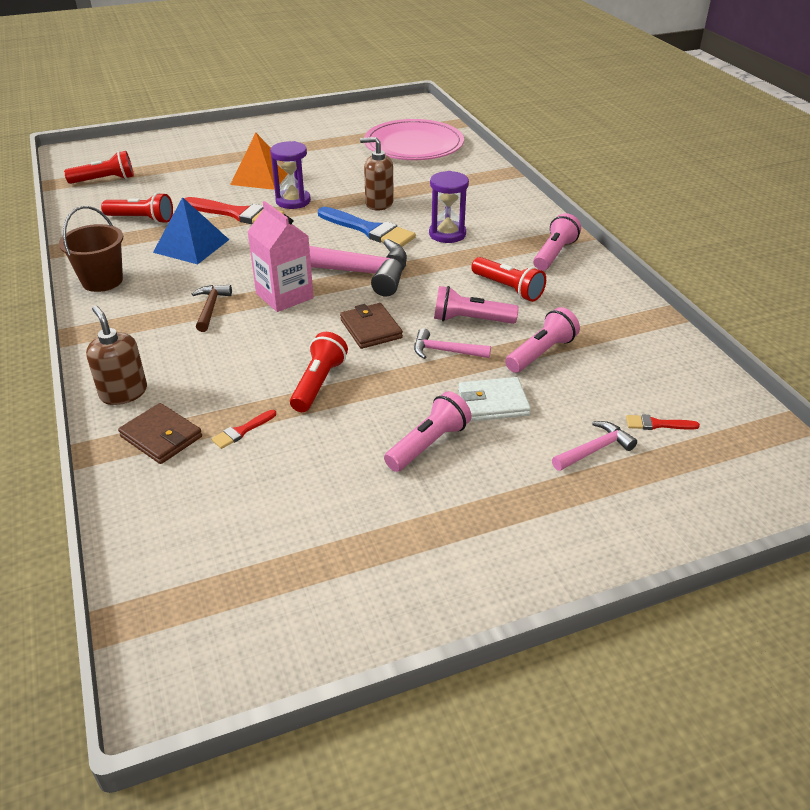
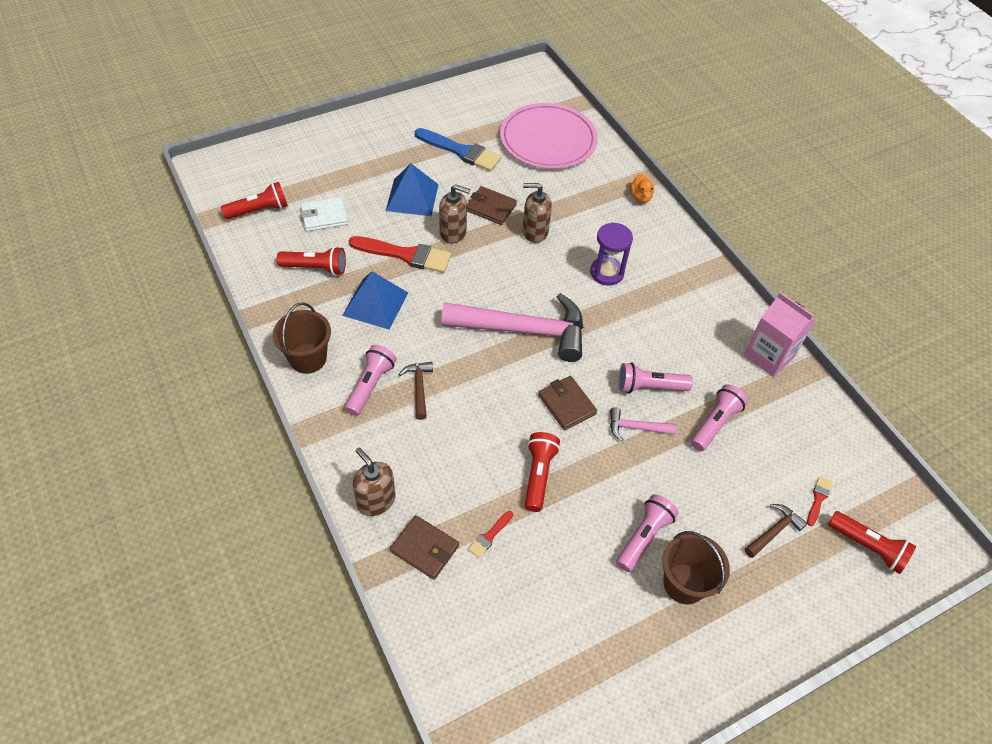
camera: 10 degrees left, 15 degrees up
(261, 177) = (412, 197): orange pyramid -> blue pyramid
(284, 296) = (480, 367): pink carton -> pink carton (769, 356)
(293, 201) = (453, 233): purple hourglass -> brown soap dispenser
(338, 186) = (491, 208): none -> brown wallet
(369, 230) = (534, 271): blue brush -> blue brush (461, 151)
(468, 490) = (684, 584): none -> brown bucket
(493, 403) = (686, 486): white wallet -> white wallet (324, 216)
(499, 184) = (640, 197): none -> orange duck
(508, 289) = (674, 344): red flashlight -> red flashlight (868, 547)
(554, 254) = (706, 294): pink flashlight -> pink flashlight (370, 385)
(595, 449) = (774, 531): pink hammer -> brown hammer
(657, 424) = (818, 499): red brush -> red brush turned 120 degrees clockwise

